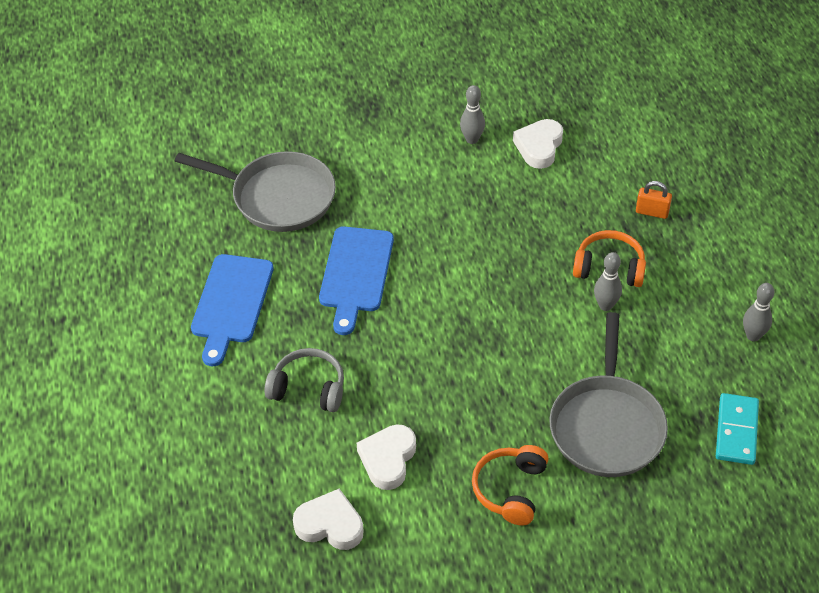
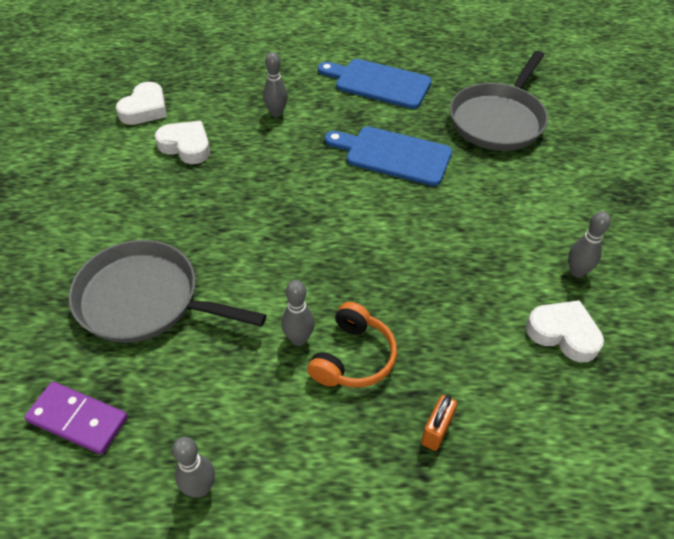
camera: 100 degrees right, 0 degrees up
(308, 388) = (276, 113): grey headphones -> grey bowling pin
(510, 489) = (116, 214): orange headphones -> none
(736, 431) = (78, 419): turquoise domino -> purple domino

